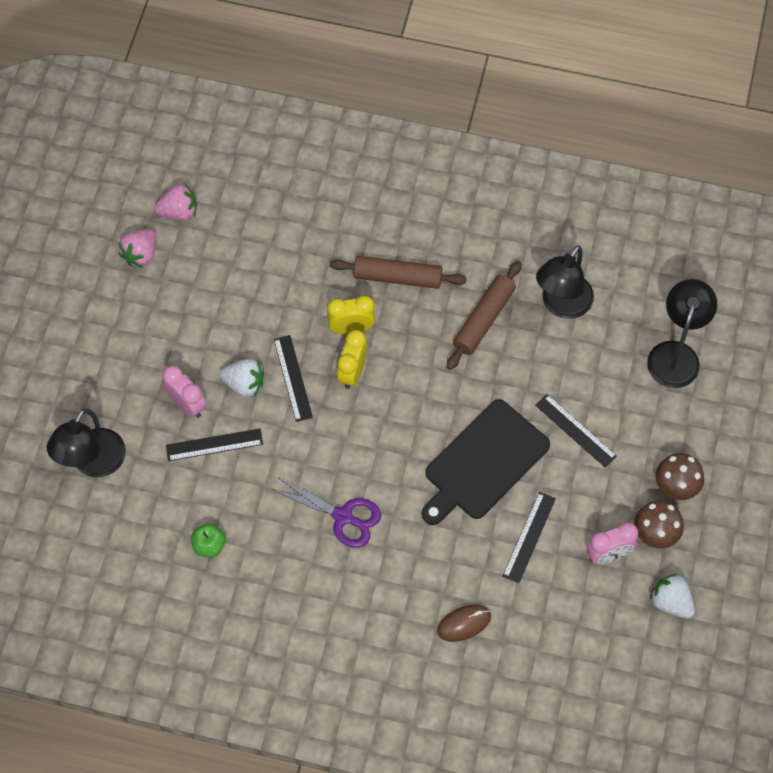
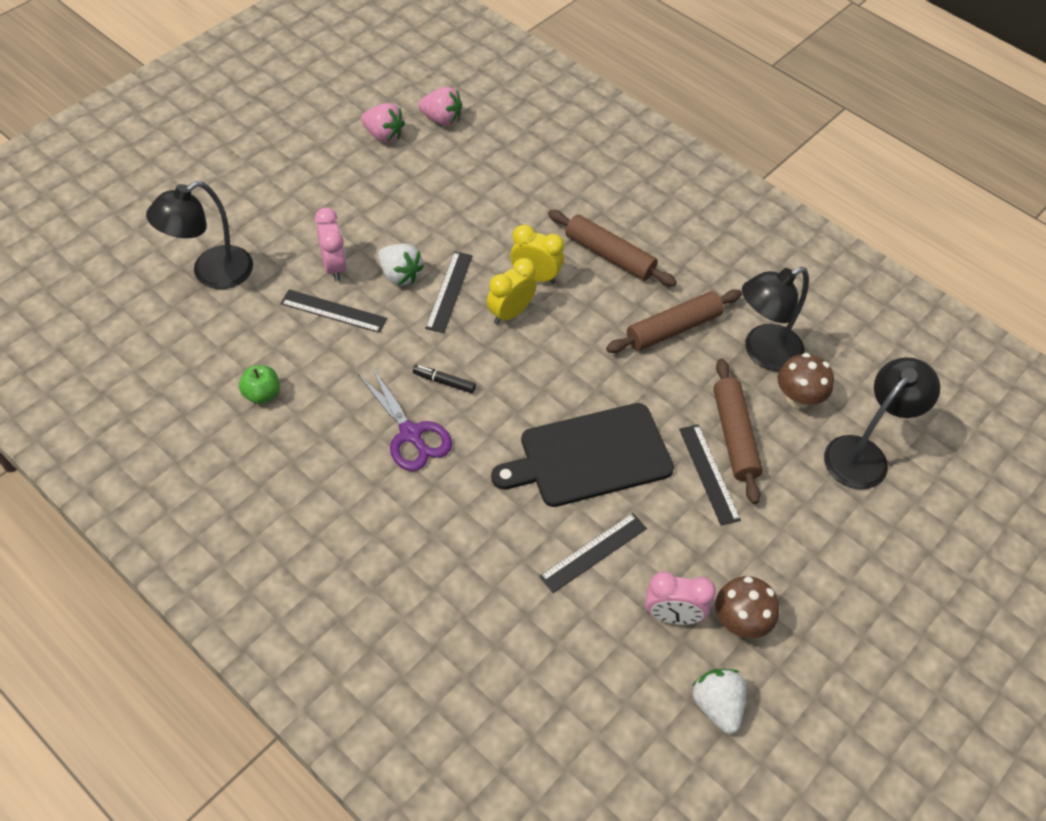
camera: 25 degrees right, 10 degrees down
(141, 254) = (383, 135): pink strawberry -> pink strawberry turned 120 degrees counterclockwise
(339, 460) = (444, 382): none -> black marker
(464, 623) = (465, 603): brown mouse -> none
(577, 389) = (734, 436): none -> brown rolling pin
(676, 486) = (791, 584): brown mushroom -> brown mushroom (798, 398)

